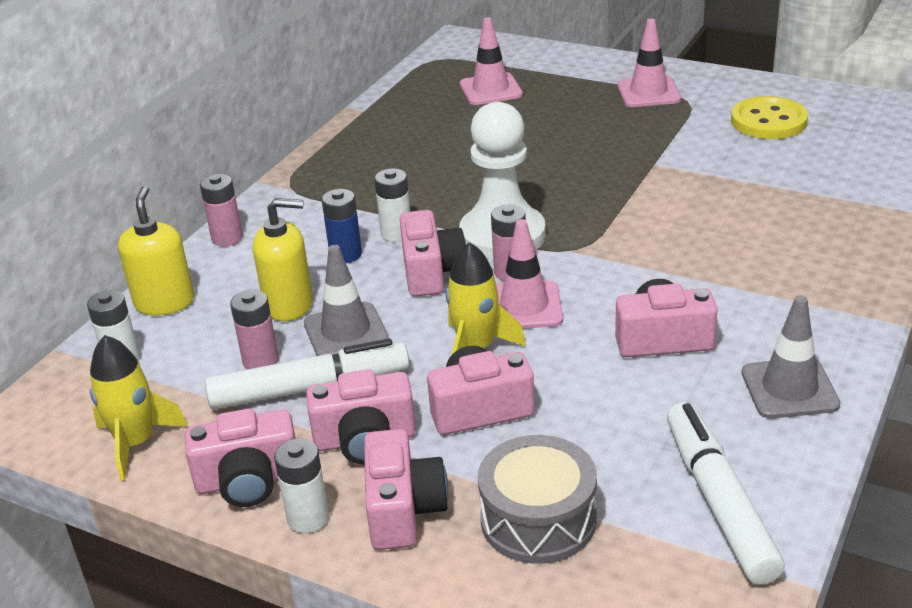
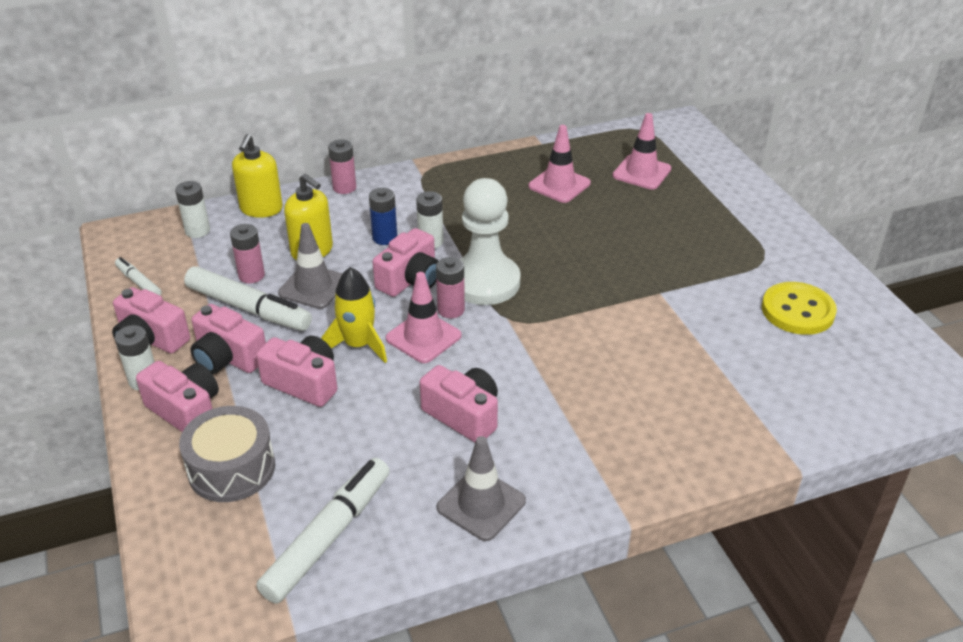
camera: 40 degrees right, 5 degrees up
(136, 443) = (139, 282): yellow rocket -> white marker
(164, 302) = (261, 209): yellow soap dispenser -> yellow soap dispenser turned 150 degrees clockwise
(403, 509) = (186, 410): pink camera -> pink camera turned 90 degrees counterclockwise
(648, 92) = (746, 236): pink traffic cone -> pink traffic cone (559, 185)

